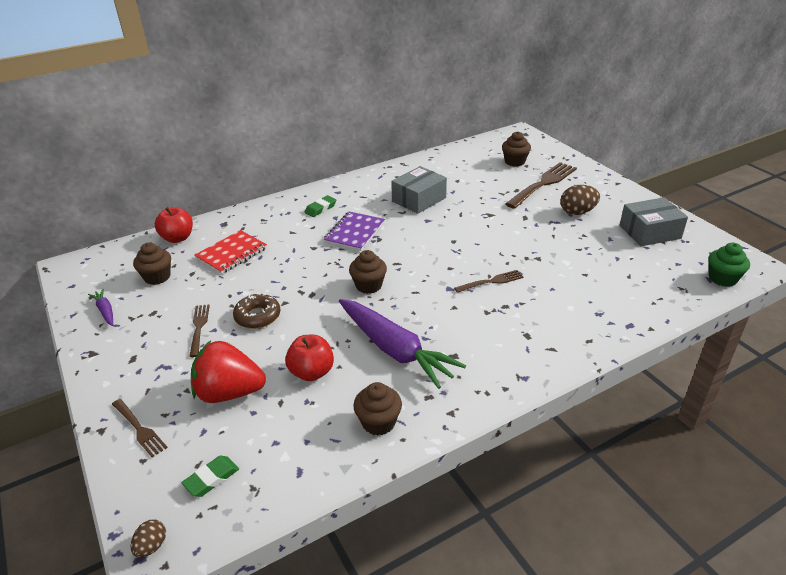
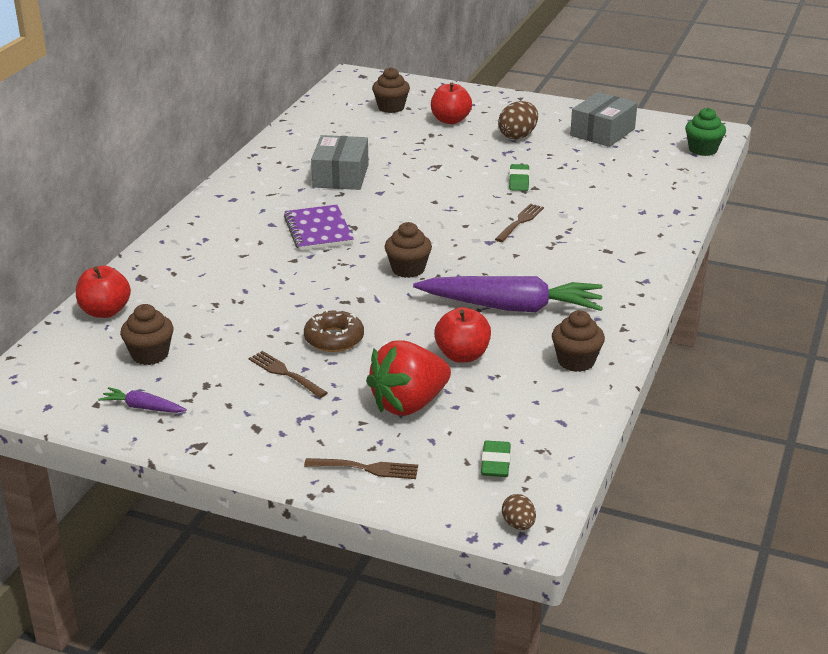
camera: 40 degrees left, 5 degrees down
(232, 254) = (205, 300): red notebook -> none
(320, 208) = (239, 221): green eraser -> green eraser (519, 181)
(543, 184) = (450, 120): brown fork -> red apple

